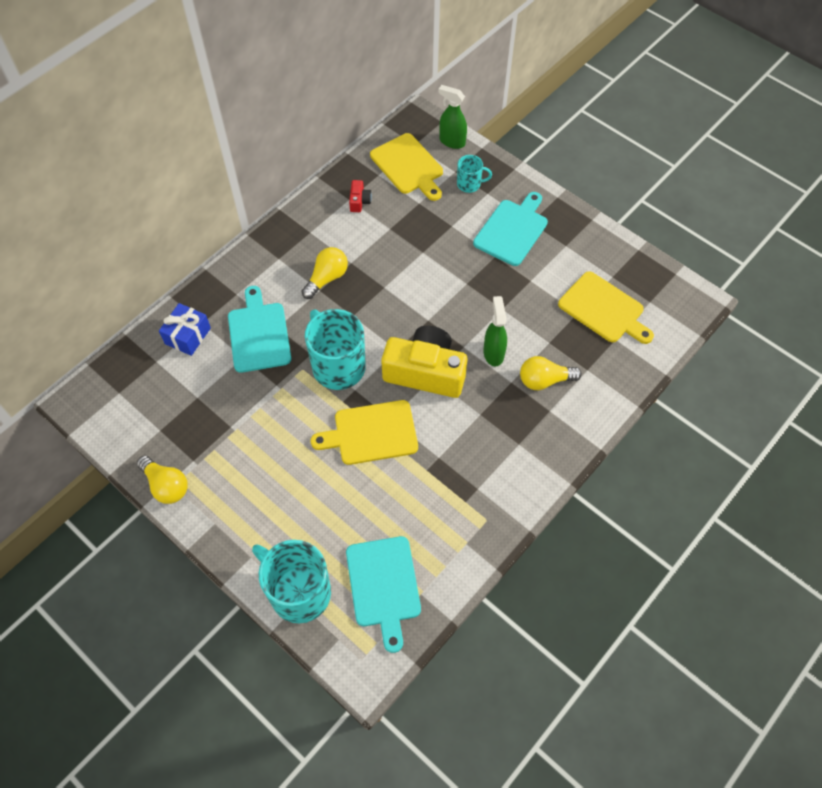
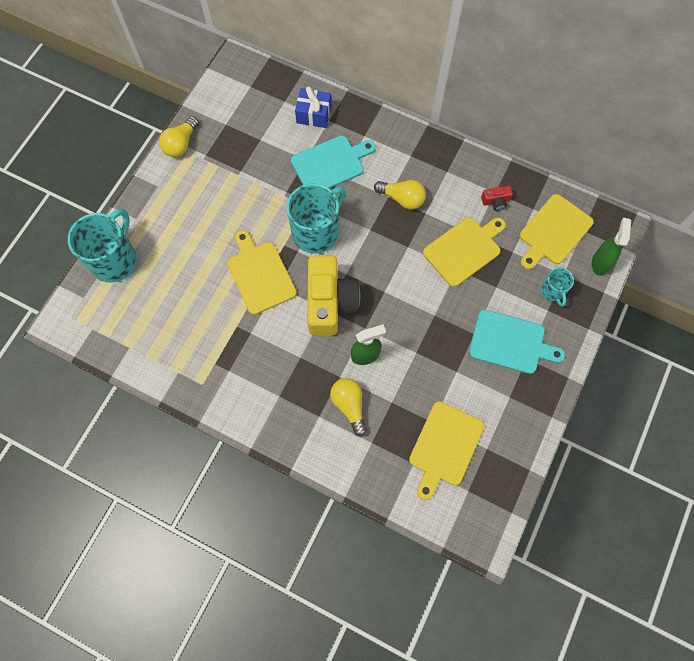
camera: 75 degrees right, 10 degrees up
(383, 586) = (130, 318): turquoise cutting board -> none
(403, 240) = (464, 250): none -> yellow cutting board

